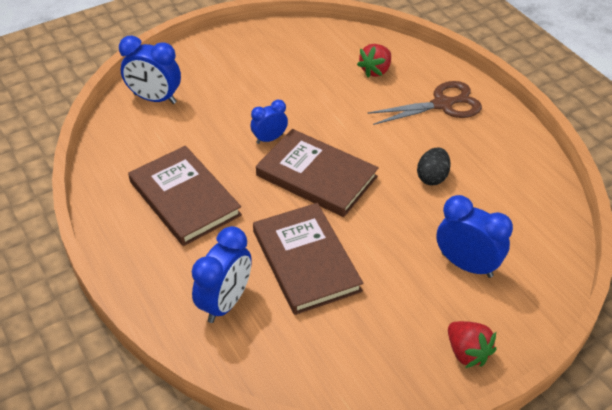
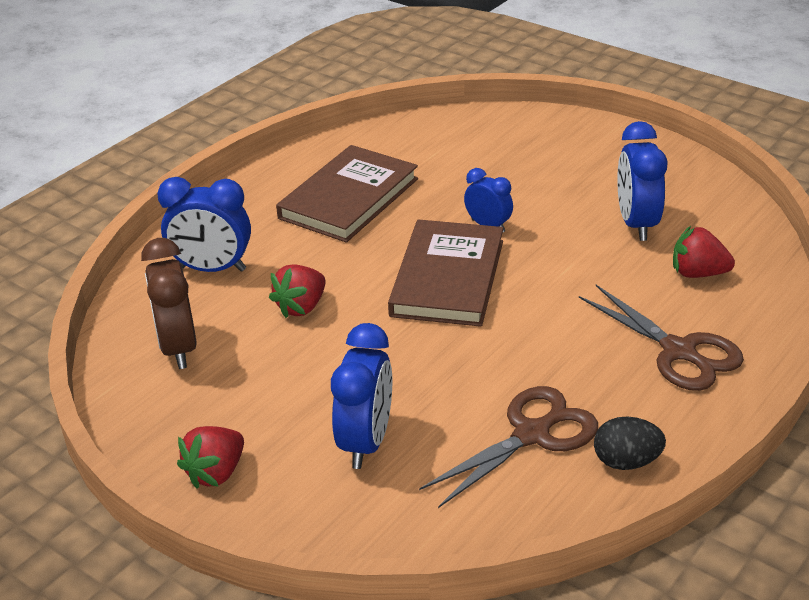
camera: 70 degrees right, 10 degrees down
(155, 99) = (494, 131): blue clock -> blue clock (636, 224)
(306, 261) = (301, 307): brown book -> red strawberry
(316, 346) = (178, 348): none -> brown clock
(432, 177) = (514, 375): black egg -> black egg (626, 462)
(489, 188) = (531, 435): none -> brown scissors

